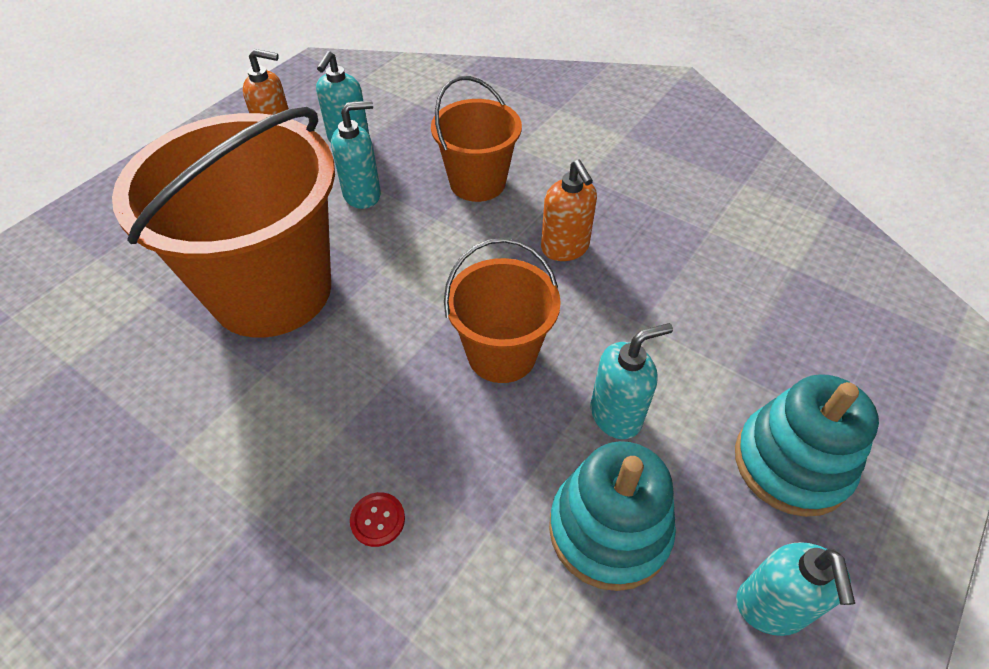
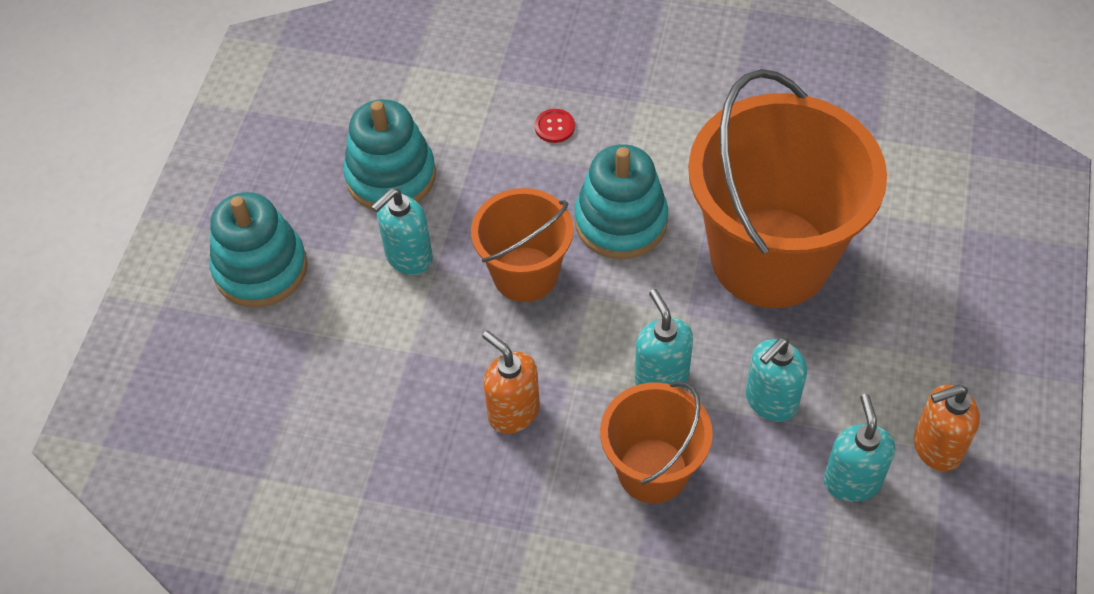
camera: 160 degrees right, 5 degrees up
(379, 372) = (621, 222): none -> turquoise stacking toy
(771, 607) = (272, 170): turquoise soap dispenser -> turquoise soap dispenser (661, 377)

